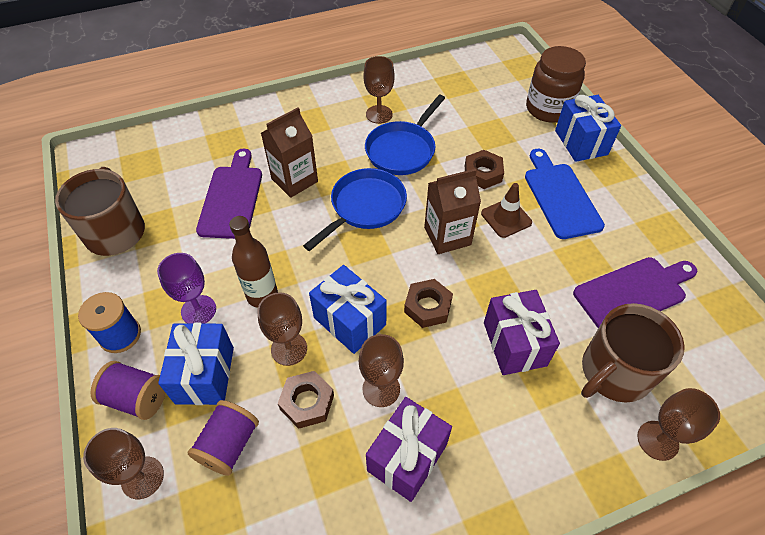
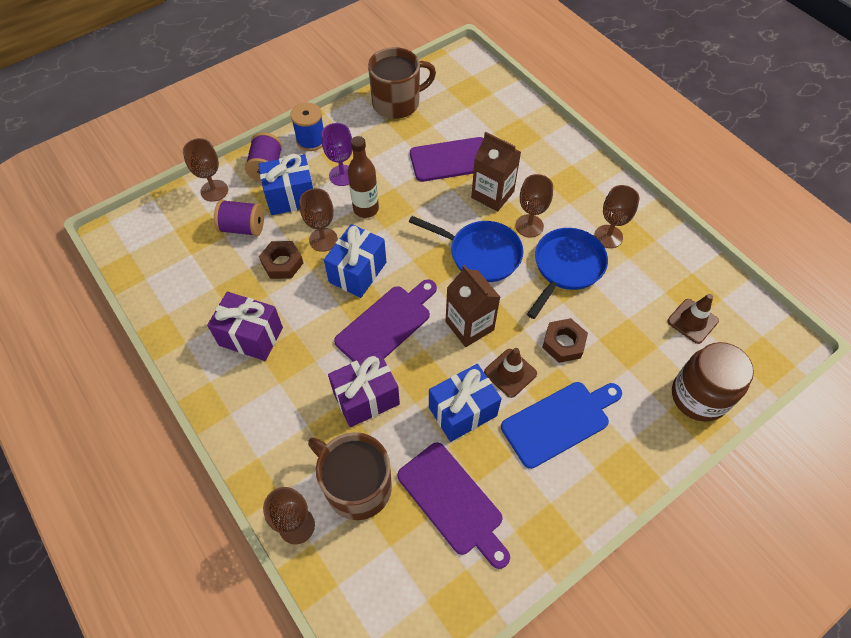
camera: 75 degrees right, 5 degrees up
(381, 389) = (302, 307): brown goblet -> brown goblet (529, 226)
(402, 150) = (566, 267): blue pan -> blue pan turned 105 degrees clockwise
(428, 307) = (386, 324): brown nut -> purple cutting board
(480, 91) = (692, 321): none -> brown traffic cone
(581, 142) = (655, 437): blue gift -> blue gift (462, 411)

